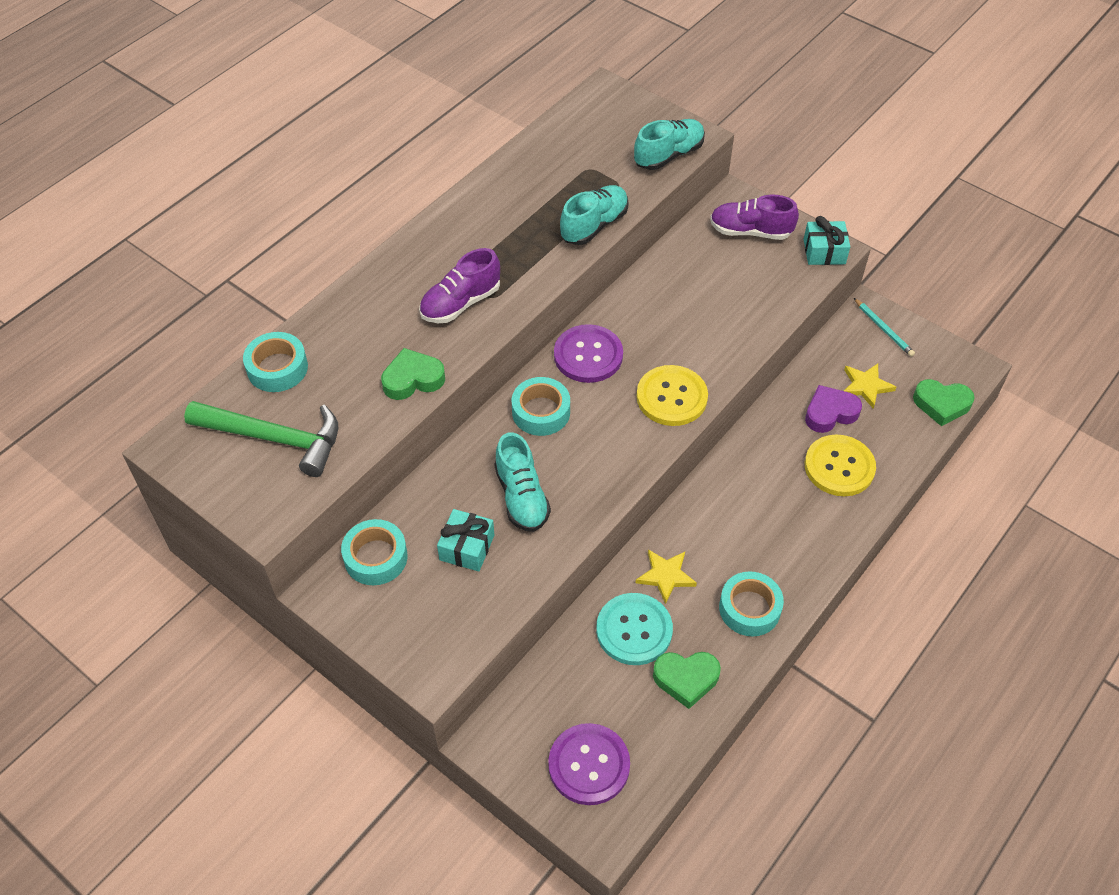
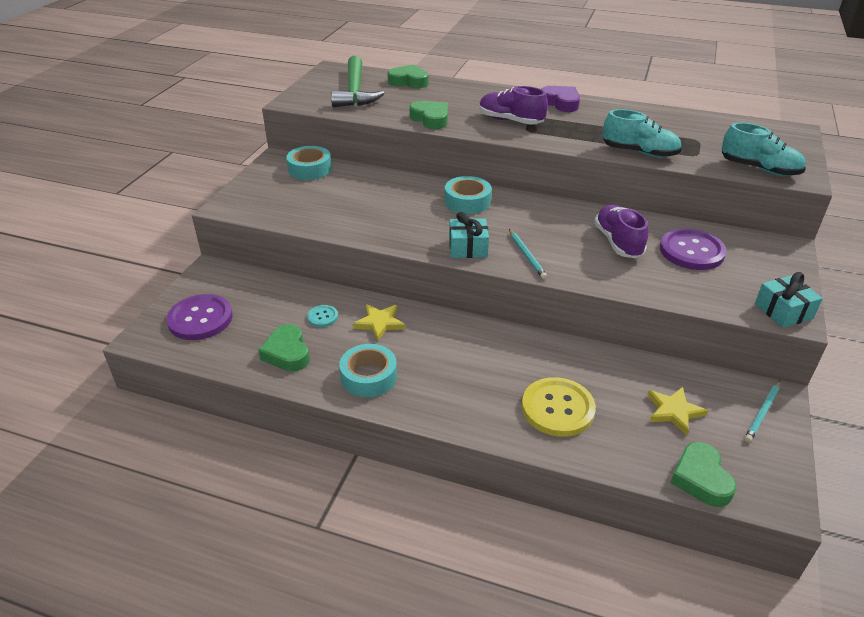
camera: 70 degrees right, 15 degrees down
(277, 368) = (409, 81): turquoise tape -> green heart
(467, 547) = (332, 197): turquoise gift -> turquoise gift (468, 248)
(521, 497) = (386, 209): turquoise shoe -> none
(588, 355) = (537, 210): purple button -> purple button (691, 251)
(634, 630) = (322, 317): turquoise button -> turquoise button, size x0.49
(671, 397) = (527, 255): yellow button -> turquoise pencil
(750, 231) = (756, 263): purple shoe -> purple shoe (618, 242)
(830, 413) = (618, 390): purple heart -> purple heart (560, 103)

